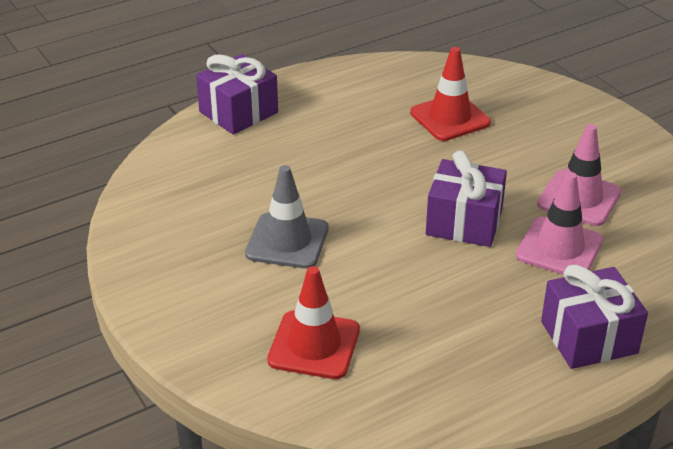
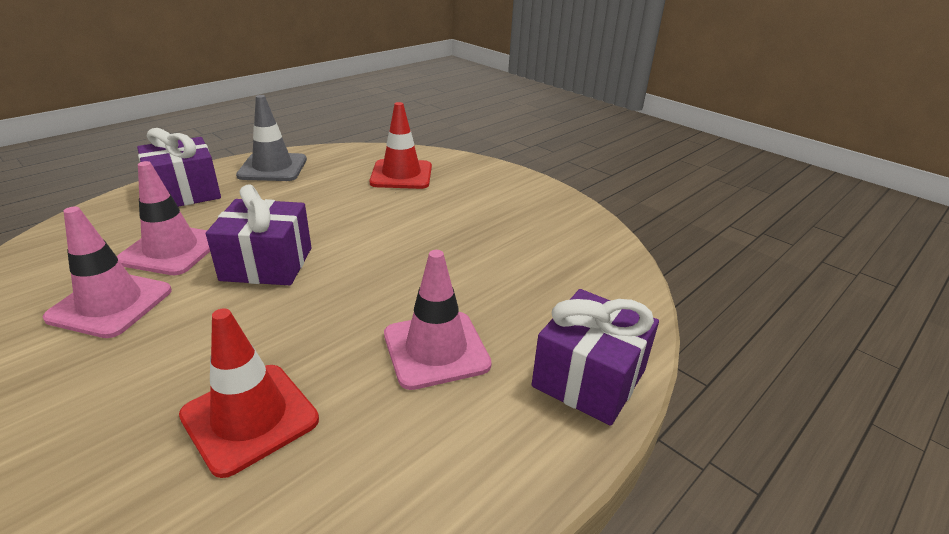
camera: 165 degrees right, 5 degrees down
(287, 241) = (446, 231): grey traffic cone -> grey traffic cone (273, 168)
(331, 139) = (436, 349): none -> pink traffic cone

